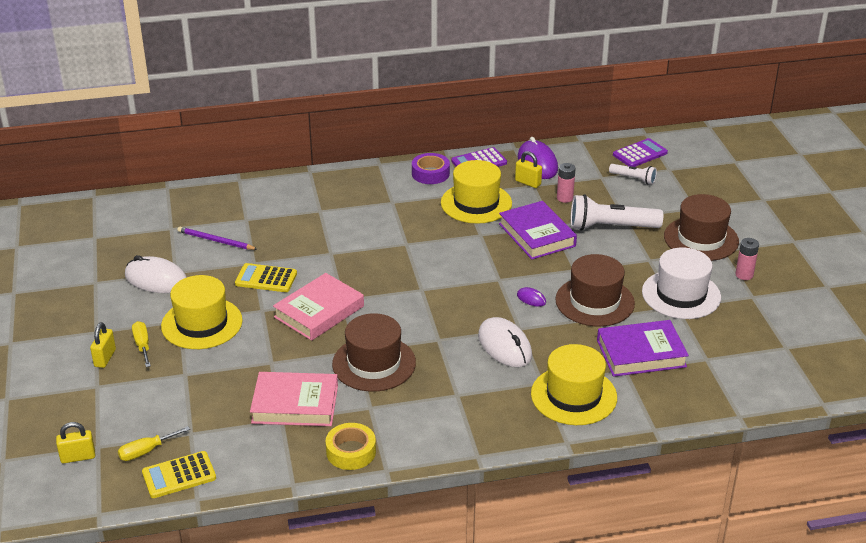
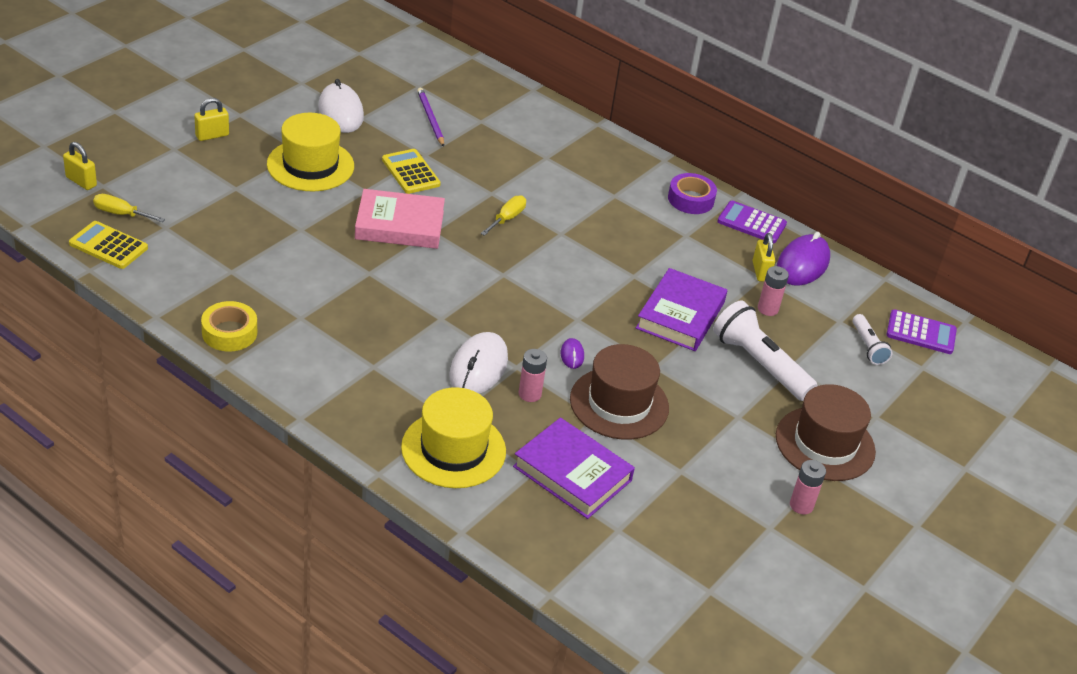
camera: 45 degrees right, 5 degrees up
(142, 345) = (248, 147): yellow screwdriver -> yellow screwdriver (507, 218)
(295, 404) = (259, 269): pink book -> none
(374, 363) = (363, 292): brown hat -> none
(476, 203) = (681, 251): yellow hat -> none
(551, 335) = (529, 394): none -> pink battery
(681, 294) = (706, 466): white hat -> none

